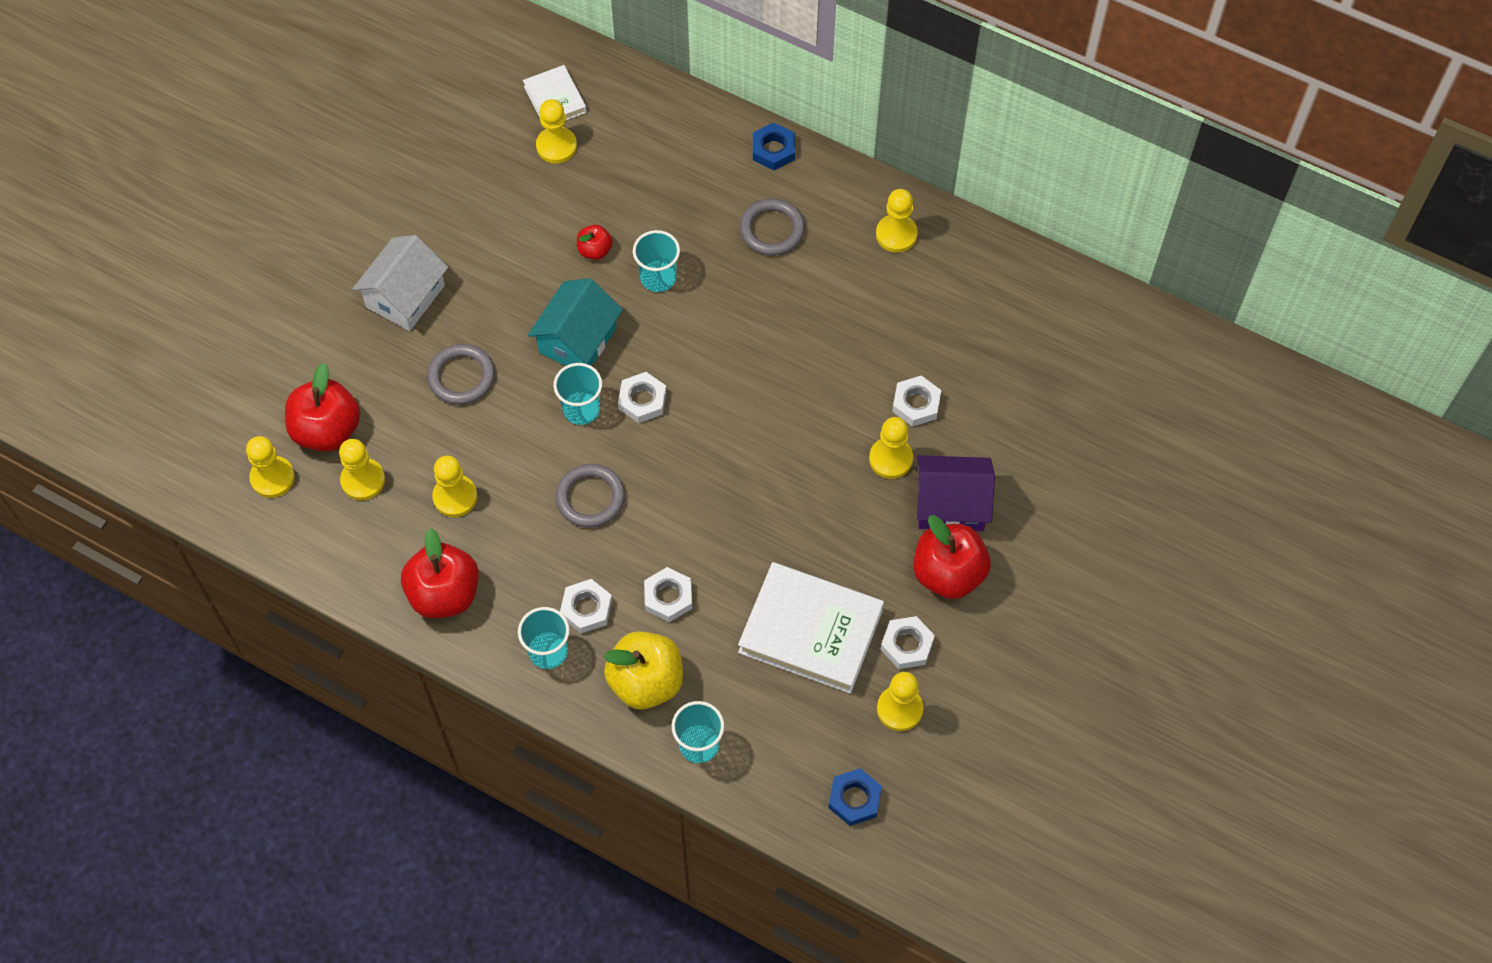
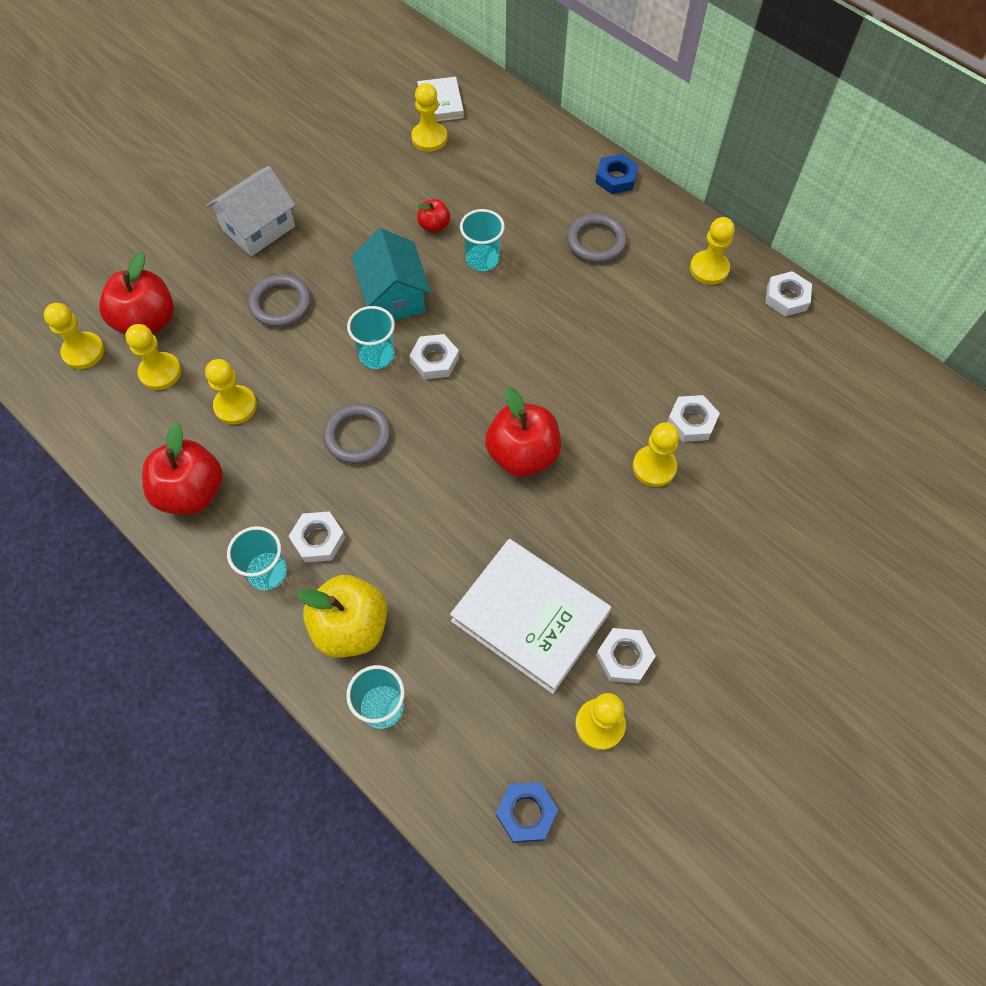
camera: 15 degrees right, 0 degrees up
(578, 340) = (394, 296): turquoise house -> turquoise house turned 60 degrees counterclockwise
(668, 597) = (400, 548): white nut -> white nut (786, 297)
(948, 574) = (684, 594): red apple -> red apple (522, 455)
(950, 505) = (703, 525): purple house -> none

